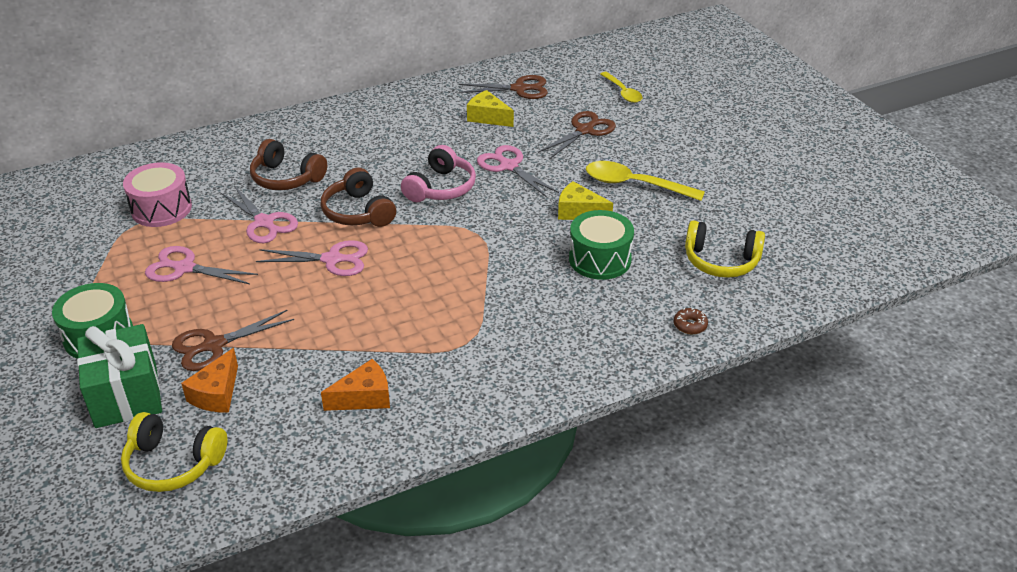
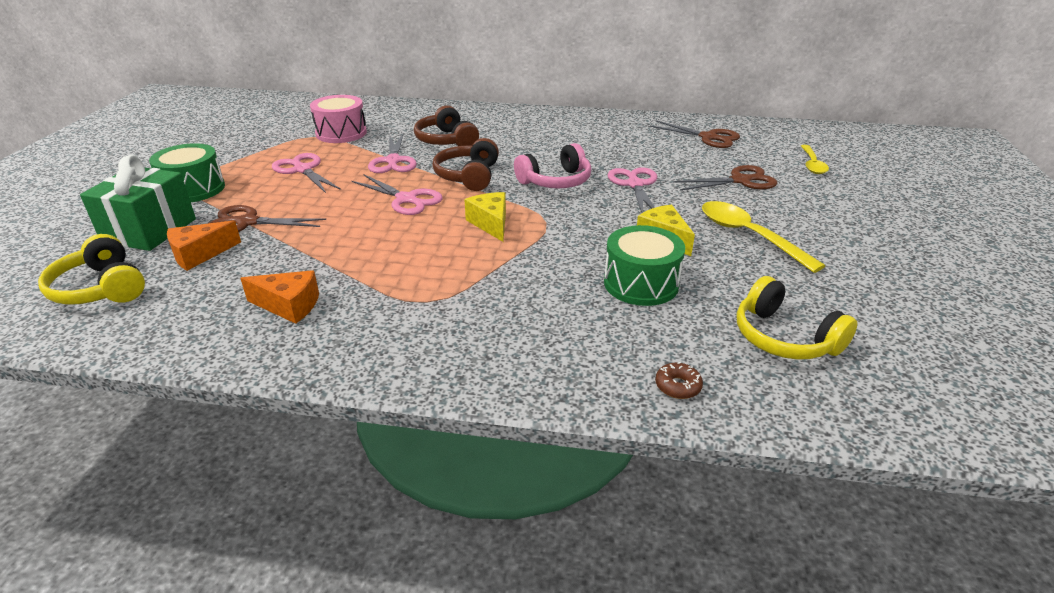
camera: 35 degrees right, 5 degrees down
(488, 117) = (656, 148): yellow cheese -> yellow cheese (490, 223)

